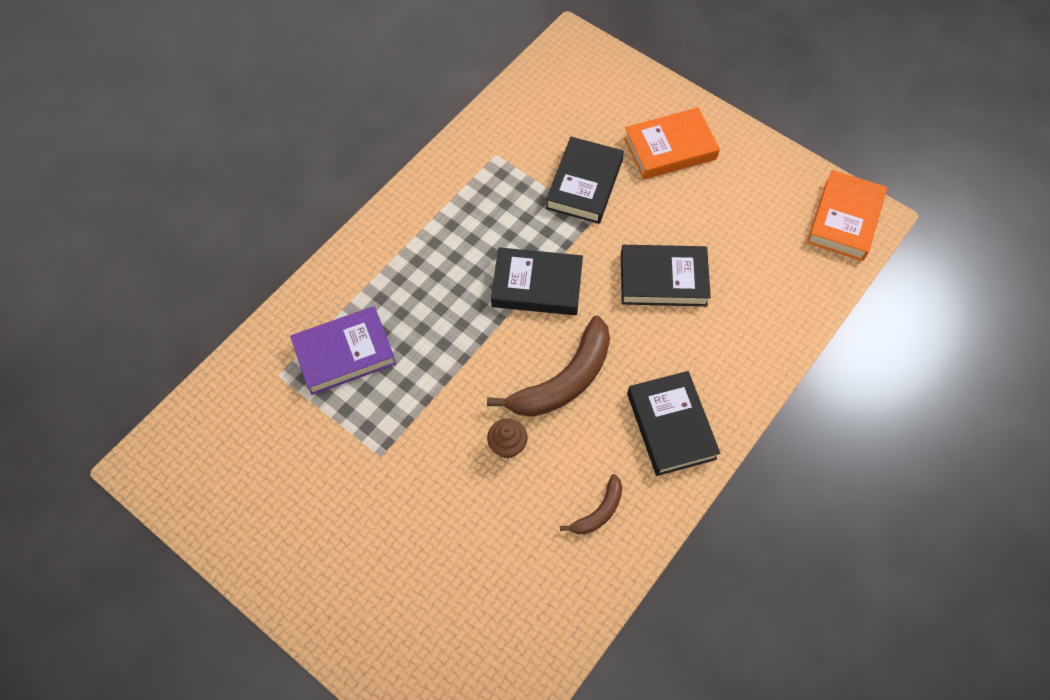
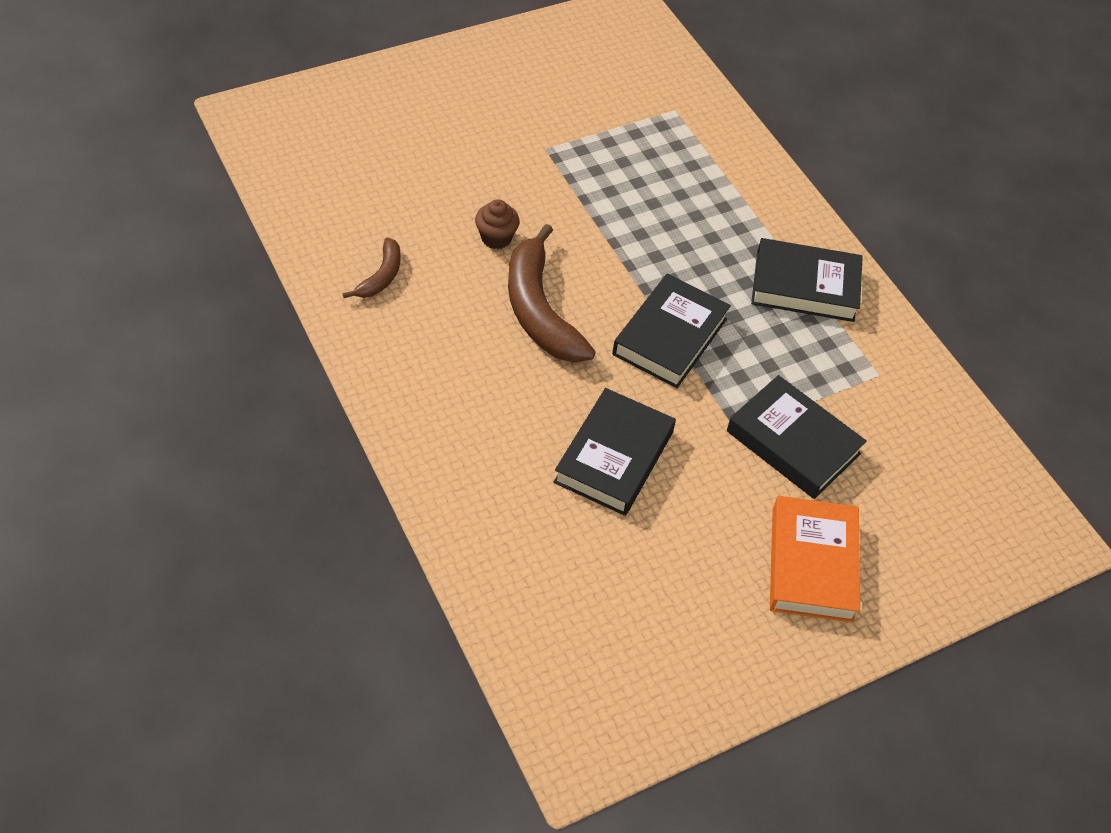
camera: 110 degrees right, 10 degrees down
(344, 353) = (671, 160): purple book -> none
(599, 511) = (381, 276): brown banana -> brown banana turned 135 degrees counterclockwise
(671, 426) = (429, 375): black book -> black book (804, 286)
(844, 219) = (595, 716): orange book -> none

